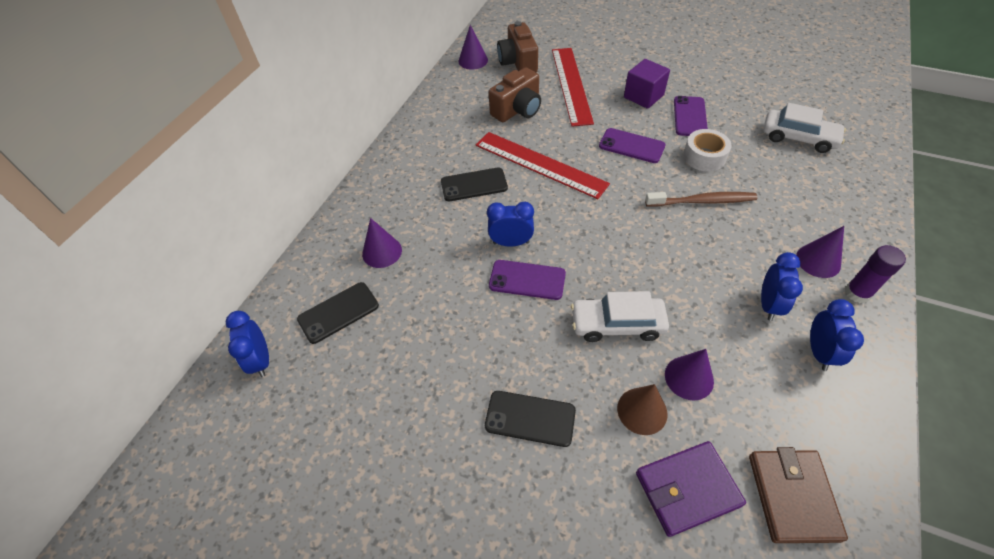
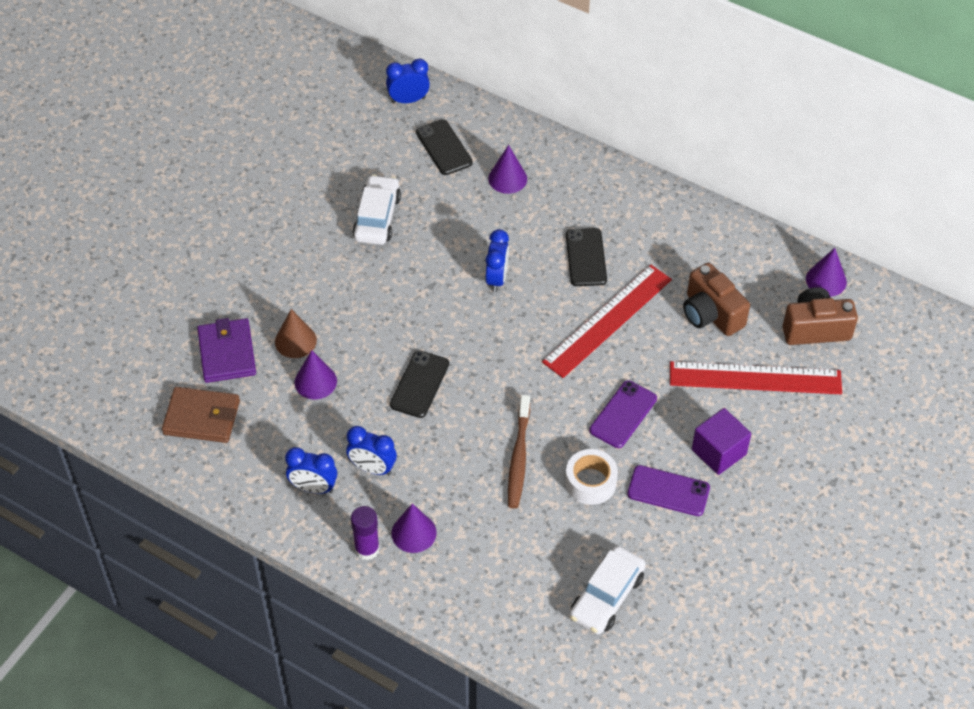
camera: 95 degrees right, 0 degrees up
(527, 280) = (447, 285): purple phone -> none
(530, 418) = (310, 266): black phone -> black phone (419, 384)
(617, 324) = (381, 343): white car -> white car (377, 217)

